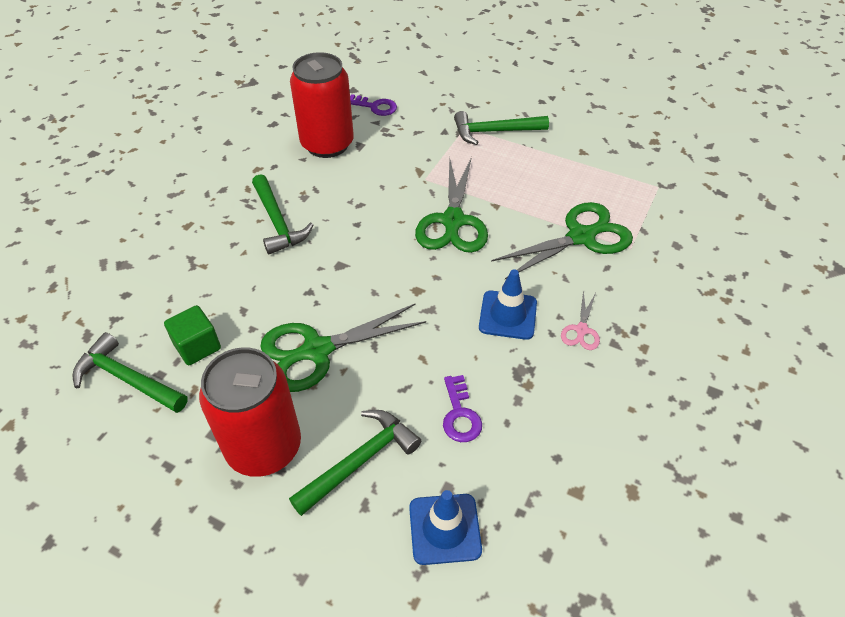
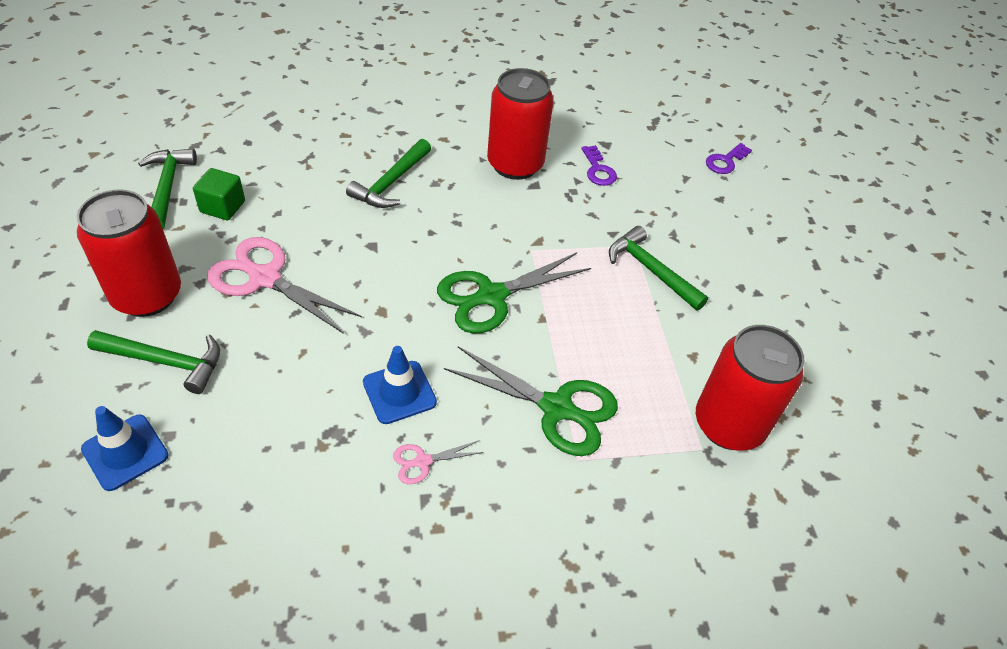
camera: 50 degrees right, 0 degrees up
(316, 351) = (264, 278): green scissors -> pink scissors
(460, 414) = (254, 408): purple key -> purple key (725, 161)
(647, 165) = (728, 424): none -> red can

